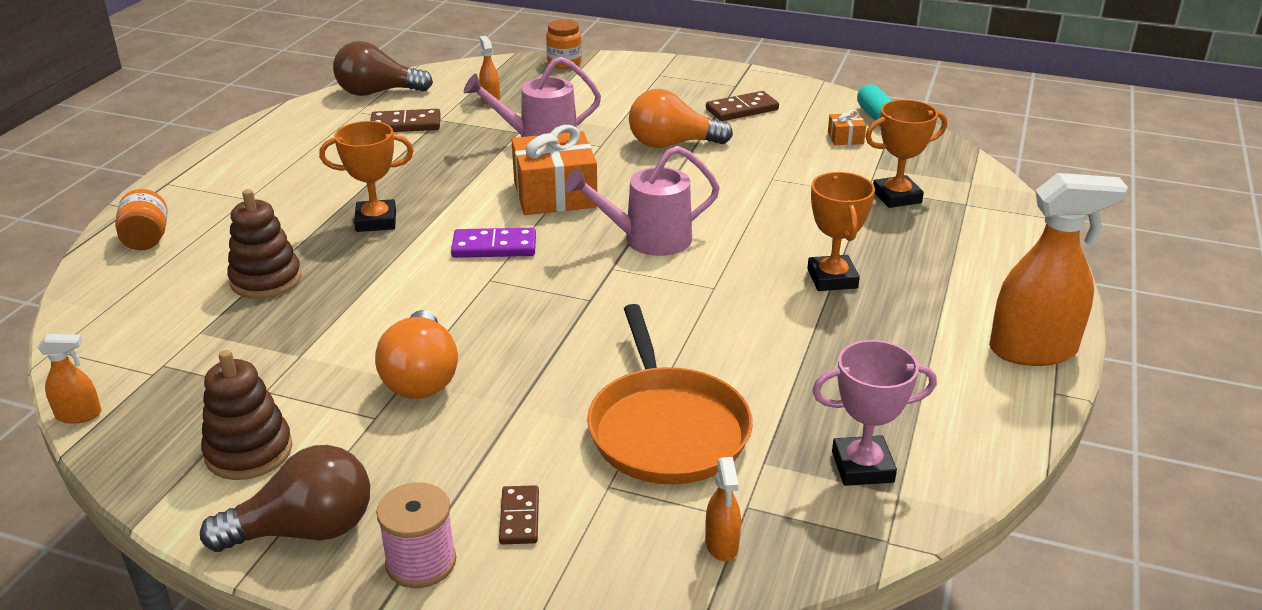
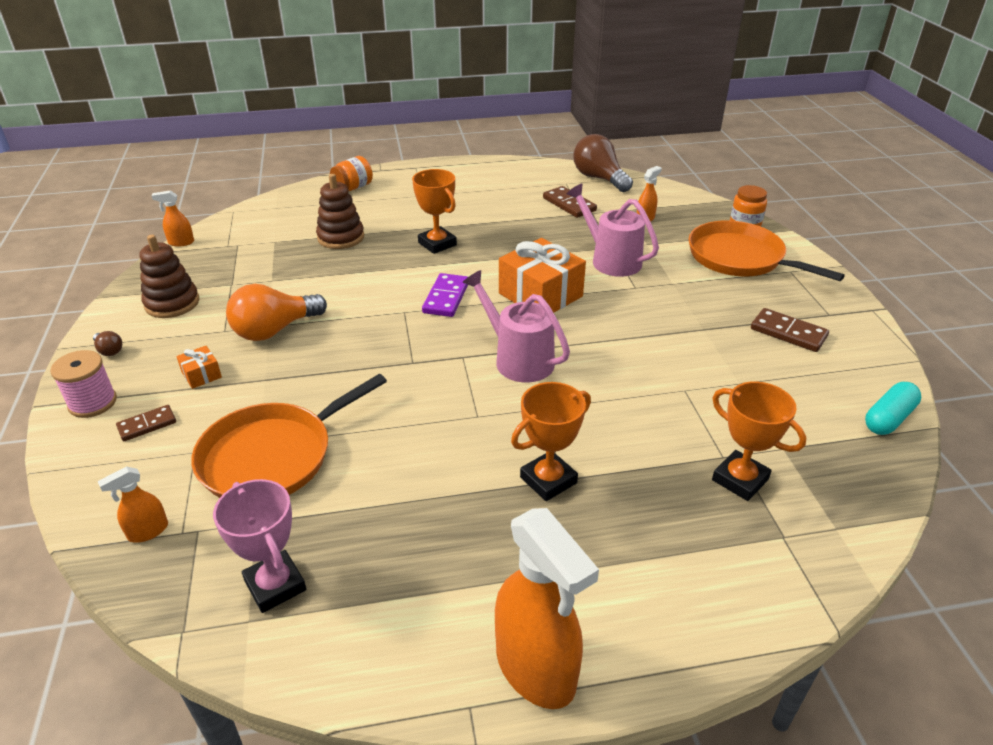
camera: 60 degrees right, 5 degrees up
(79, 415) = (181, 242): orange spray bottle -> orange spray bottle turned 120 degrees clockwise
(305, 530) = (109, 350): brown light bulb -> brown light bulb, size x0.43
(494, 247) = (446, 298): purple domino -> purple domino turned 45 degrees clockwise
(614, 85) = (740, 258): none -> orange pan
(672, 144) = (679, 318): orange light bulb -> none
(845, 138) = (816, 410): orange gift -> orange gift (201, 375)

